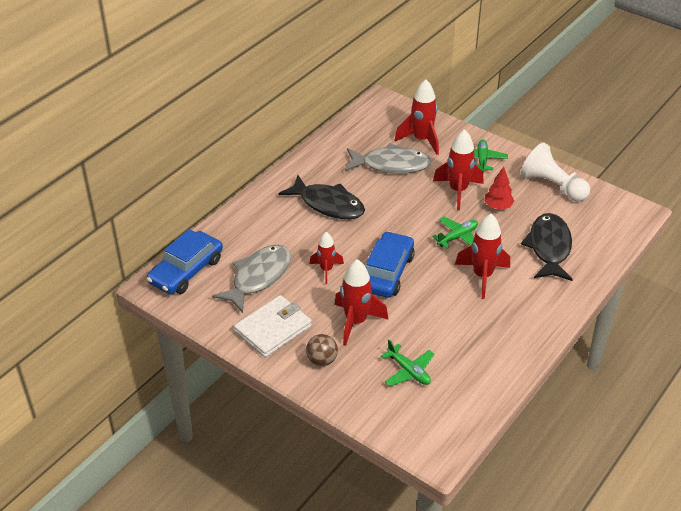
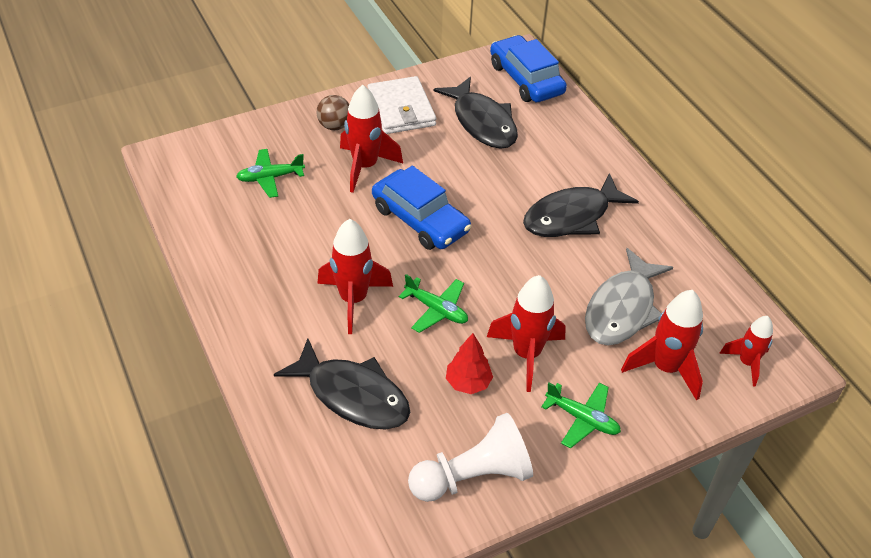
camera: 115 degrees right, 5 degrees up
(258, 277) = (482, 122): grey fish -> black fish
(326, 270) = (458, 174): red rocket -> red rocket (746, 363)
(457, 237) = (436, 309): green plane -> green plane turned 45 degrees counterclockwise

